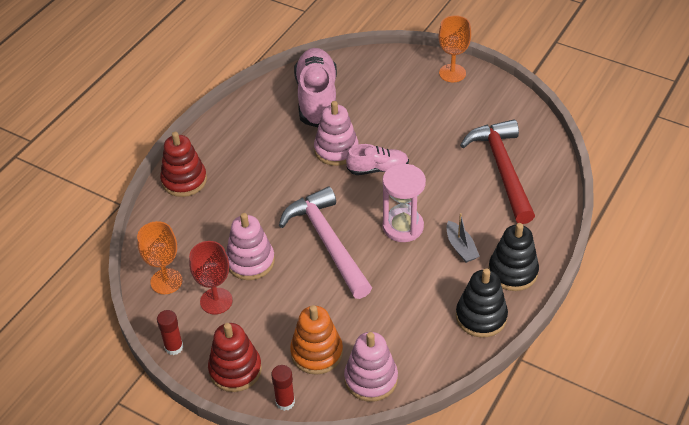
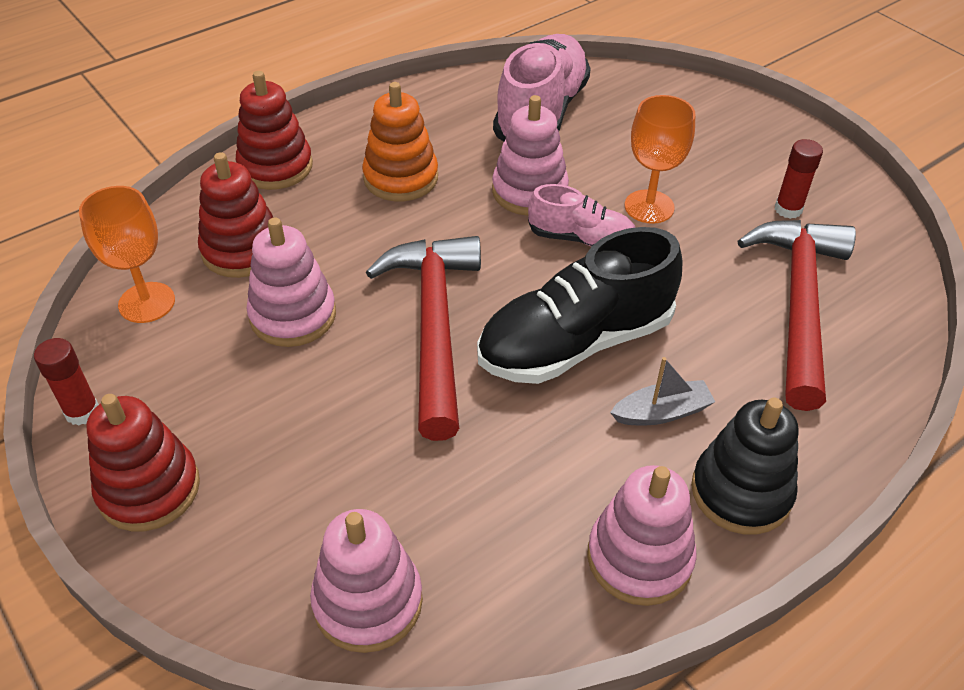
camera: 20 degrees right, 0 degrees up
(198, 235) = (242, 250): none -> red stacking toy
(216, 301) = (198, 360): red goblet -> none
(285, 402) = (191, 584): red glue stick -> red glue stick (788, 209)
(316, 353) = (302, 511): orange stacking toy -> orange stacking toy (401, 178)
(327, 242) = (434, 326): pink hammer -> red hammer
(403, 227) = (575, 343): pink hourglass -> black shoe
(452, 73) = (776, 135): orange goblet -> orange goblet (649, 207)
(461, 247) = (661, 412): grey boat -> grey boat turned 105 degrees counterclockwise
(481, 317) = (639, 558): black stacking toy -> pink stacking toy

